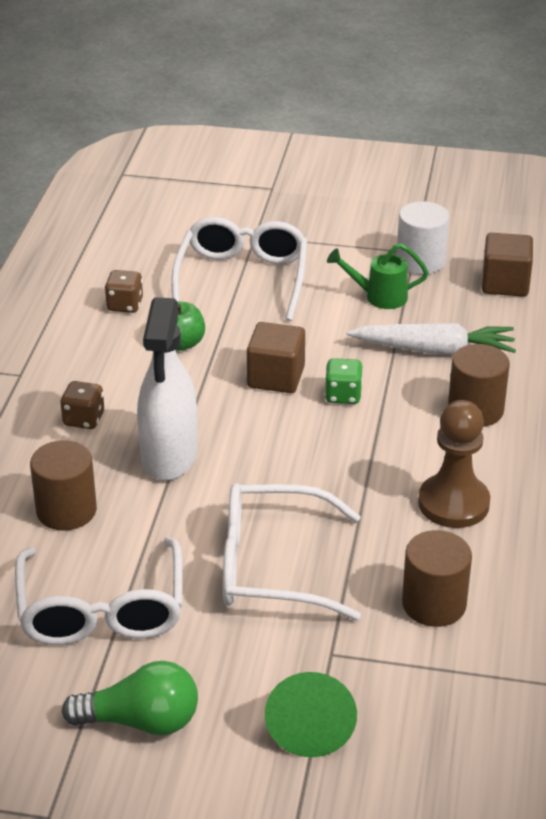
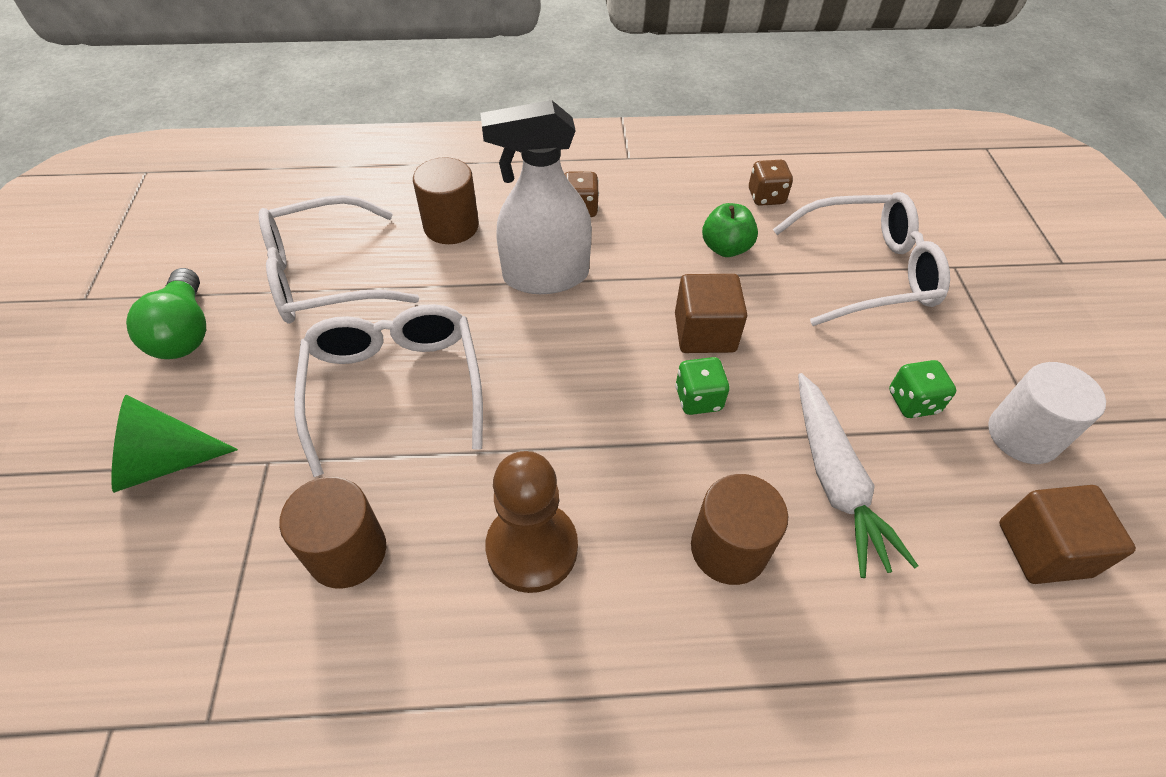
camera: 75 degrees right, 15 degrees up
(379, 297) = (912, 402): green watering can -> green dice

